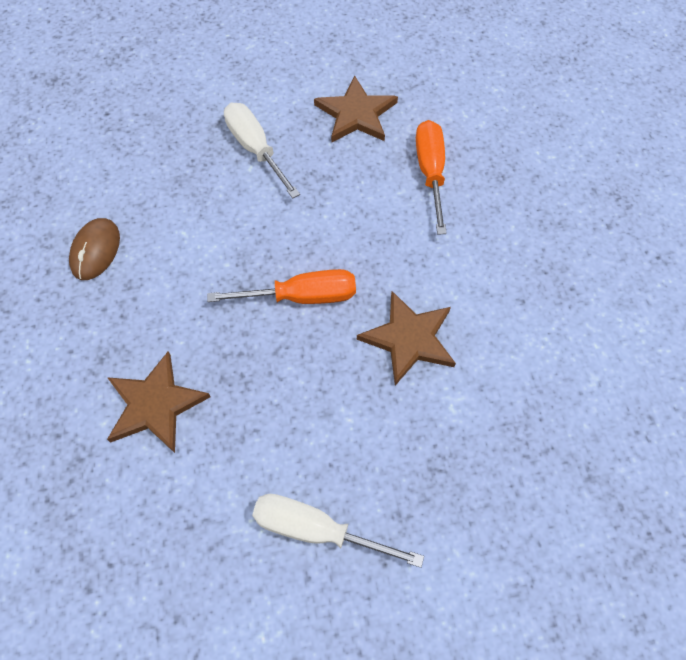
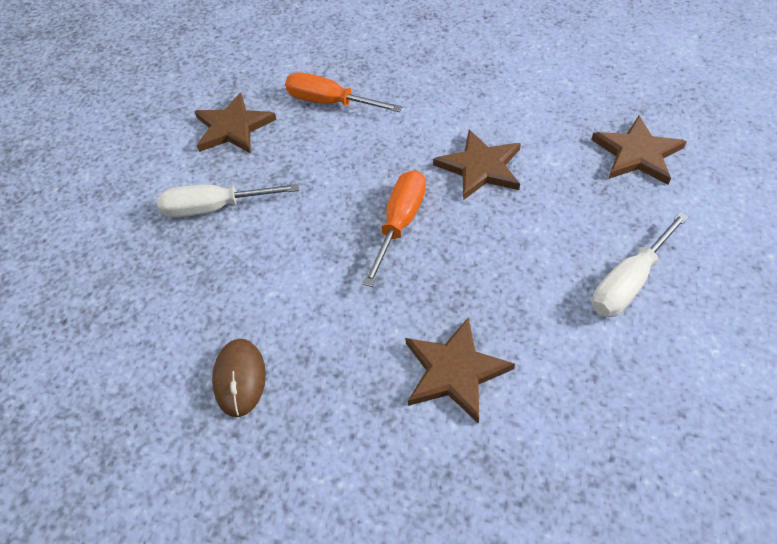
camera: 60 degrees left, 10 degrees down
(96, 250) = (240, 378): brown mouse -> brown mouse turned 45 degrees clockwise
(511, 491) = (637, 154): none -> brown star

